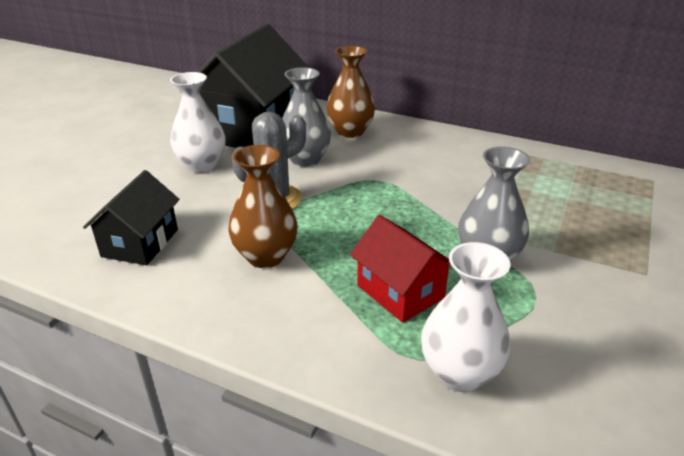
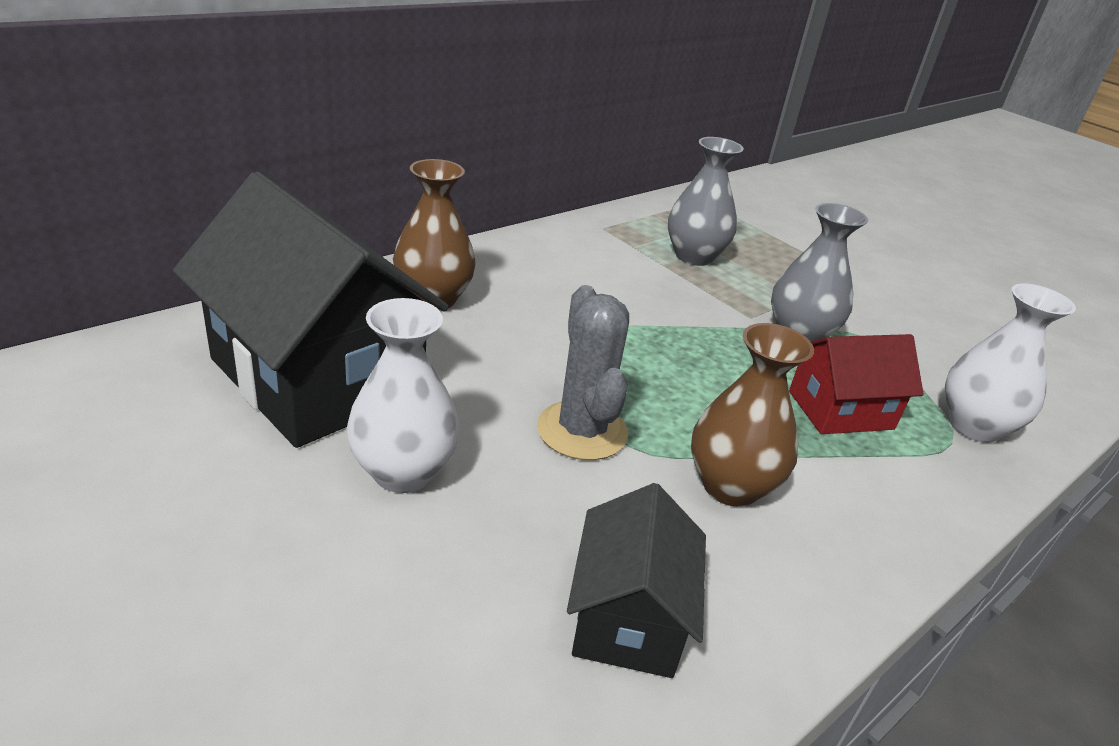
camera: 70 degrees left, 0 degrees up
(140, 243) = (628, 617): black house -> black house turned 60 degrees clockwise
(305, 159) = (483, 364): grey vase -> grey vase (694, 256)

